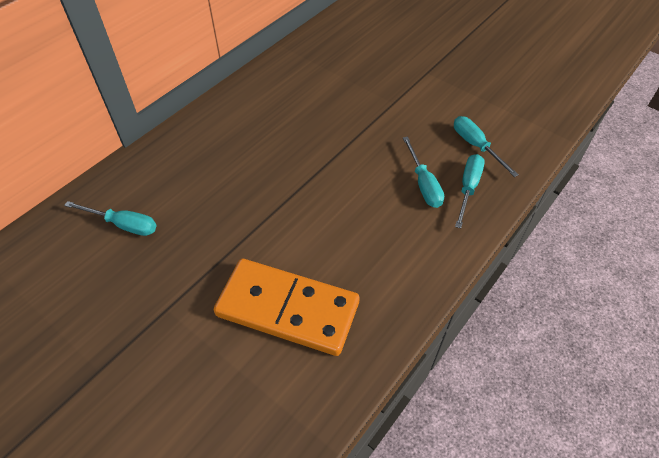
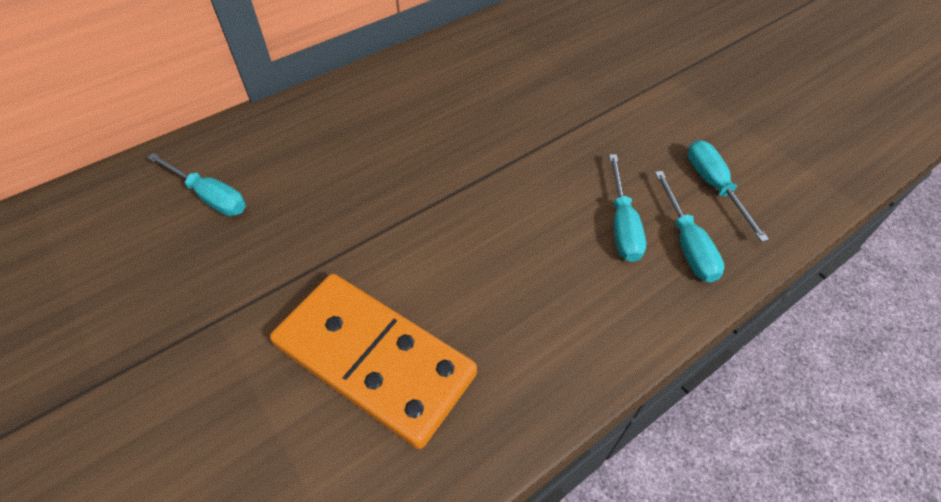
camera: 15 degrees right, 0 degrees up
(468, 188) = (687, 244): turquoise screwdriver -> turquoise screwdriver turned 135 degrees clockwise

